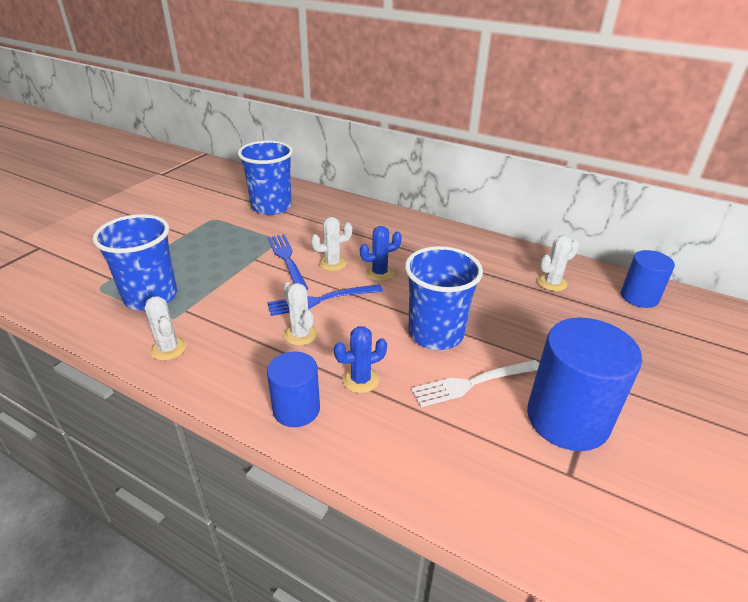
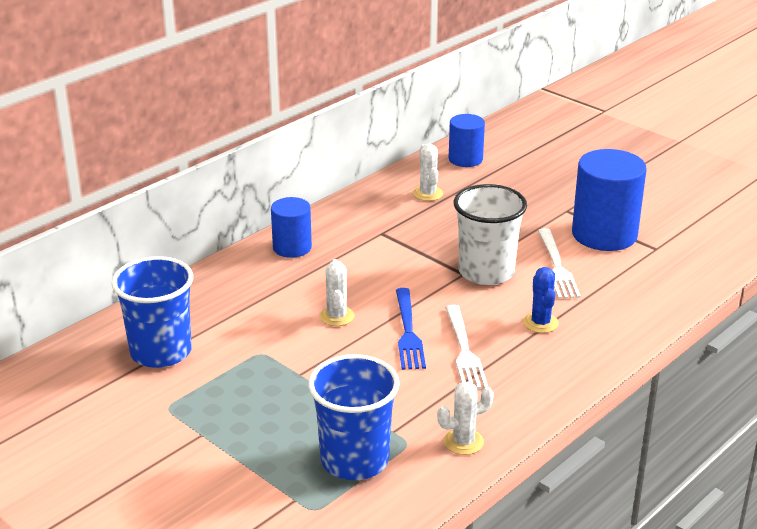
camera: 75 degrees left, 5 degrees down
(287, 259) = (313, 349): blue fork -> none
(296, 409) = (571, 362): blue cylinder -> blue cylinder (292, 247)
(300, 334) = (464, 351): white cactus -> white fork
(379, 273) = (370, 287): blue cactus -> none
(435, 333) = (486, 272): blue cup -> white cup

